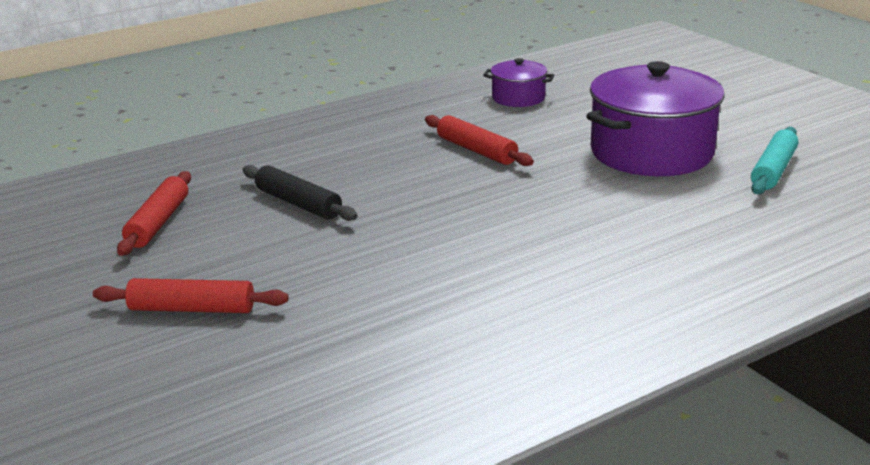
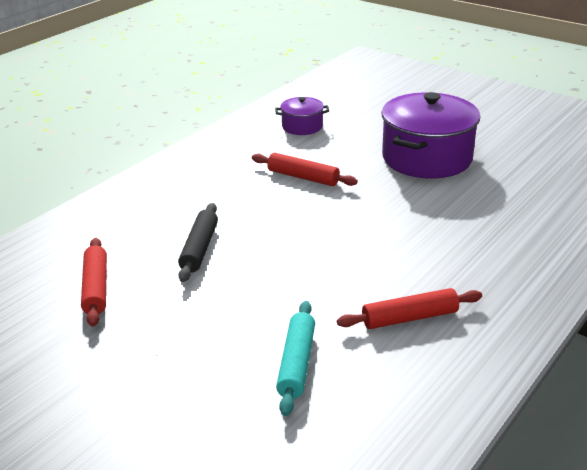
camera: 20 degrees left, 5 degrees up
(192, 309) = (182, 360): red rolling pin -> red rolling pin (409, 317)
(298, 203) = (199, 248): black rolling pin -> black rolling pin turned 75 degrees clockwise
(773, 170) = (515, 159): turquoise rolling pin -> turquoise rolling pin (297, 363)

